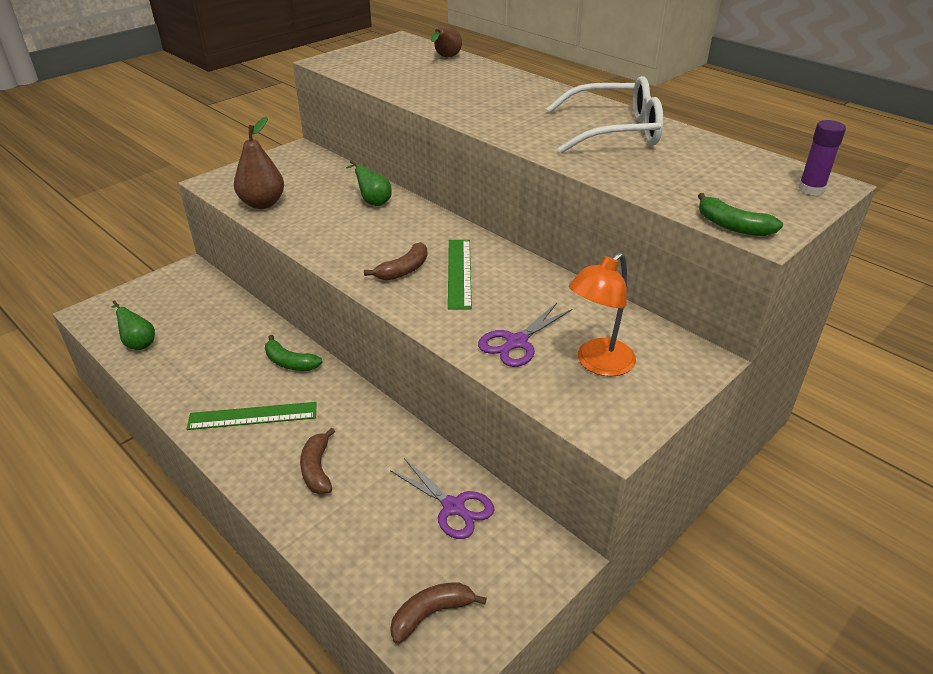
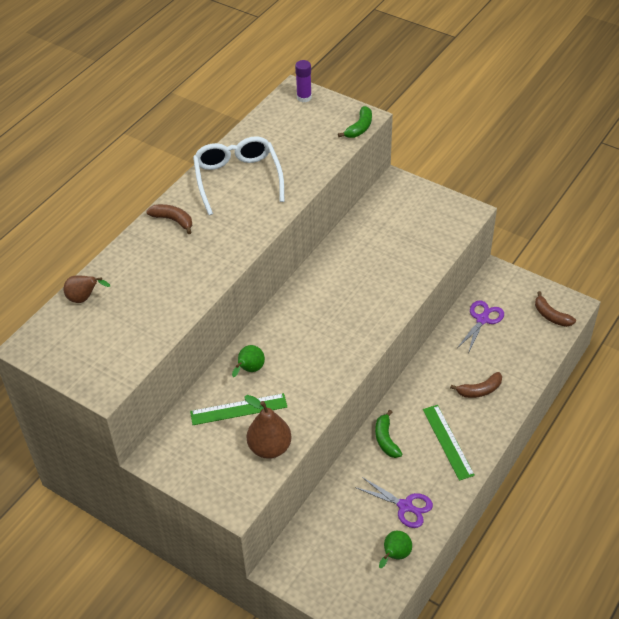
camera: 100 degrees left, 10 degrees up
(290, 362) = (386, 439): green banana -> green banana turned 150 degrees clockwise
(403, 270) = (347, 327): brown banana -> brown banana (173, 220)
(459, 273) = (341, 296): green ruler -> green ruler (238, 409)
(516, 342) = (408, 257): purple scissors -> purple scissors (405, 506)
(598, 364) = (415, 221): orange lamp -> none

